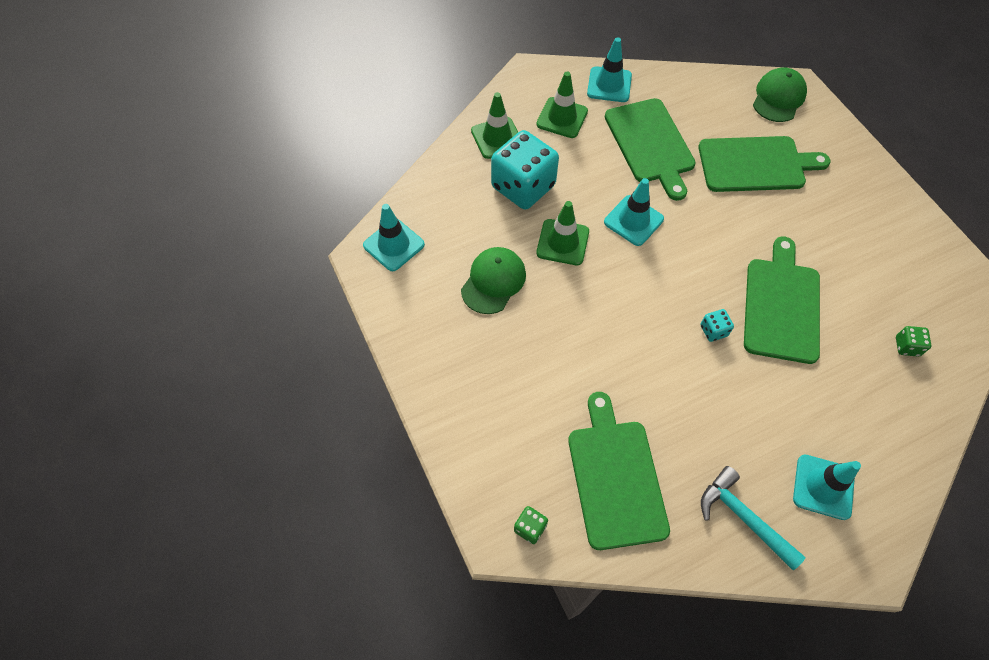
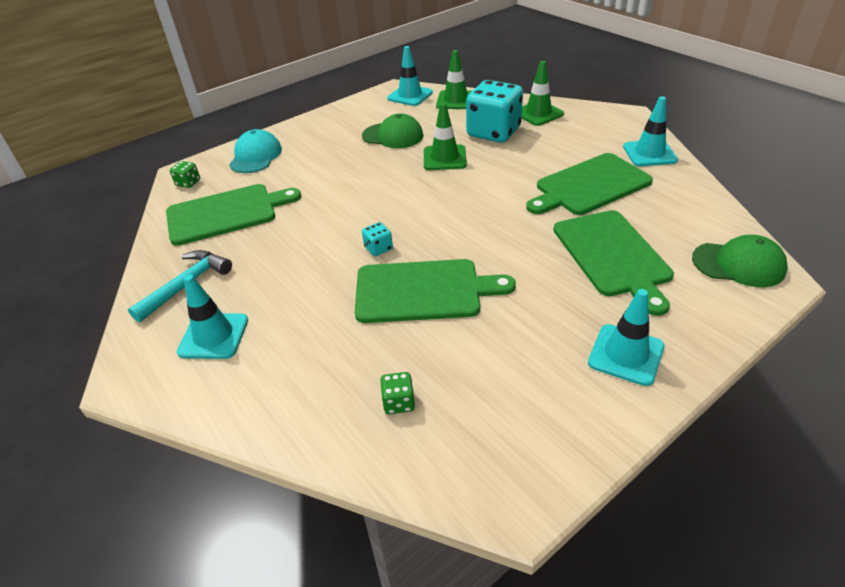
camera: 80 degrees right, 20 degrees down
(488, 441) = (255, 156): none -> turquoise cap
(562, 118) = (585, 137): green traffic cone -> green traffic cone (456, 100)
(633, 220) = (487, 188): turquoise traffic cone -> turquoise traffic cone (626, 354)

